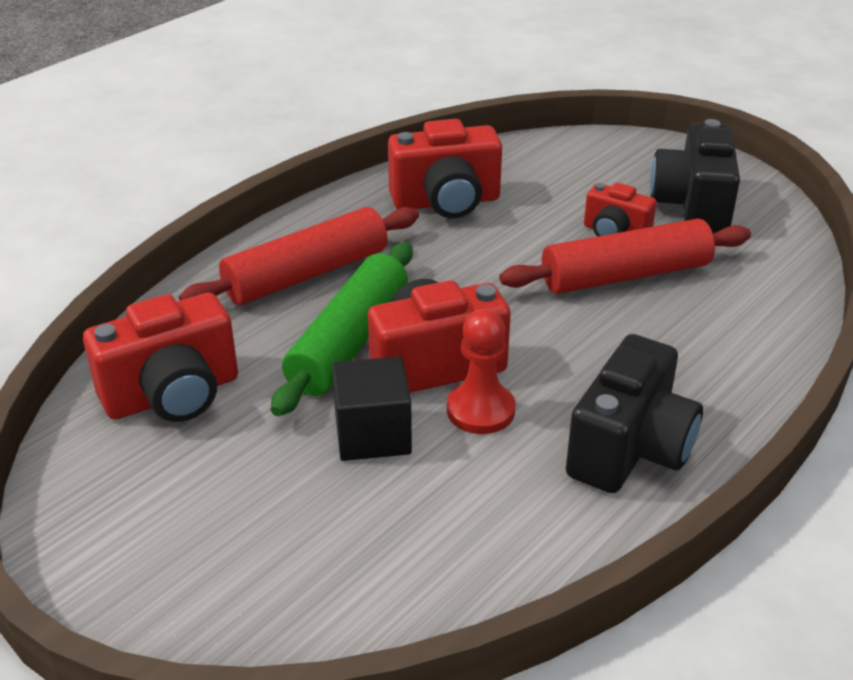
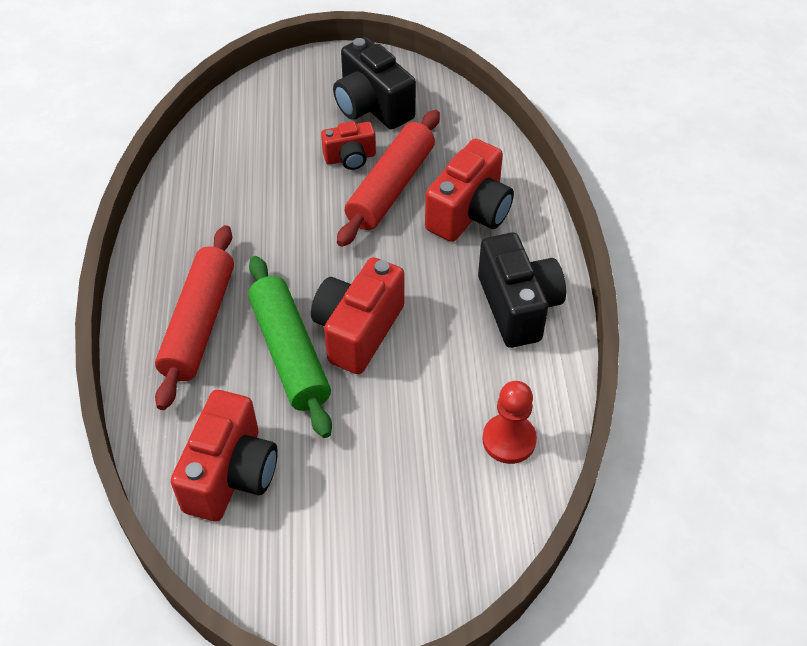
camera: 45 degrees left, 15 degrees up
(372, 434) = (381, 404): black cube -> none
(446, 202) = (219, 202): red camera -> red camera (469, 213)
(480, 410) = (419, 342): red pawn -> red pawn (509, 440)

